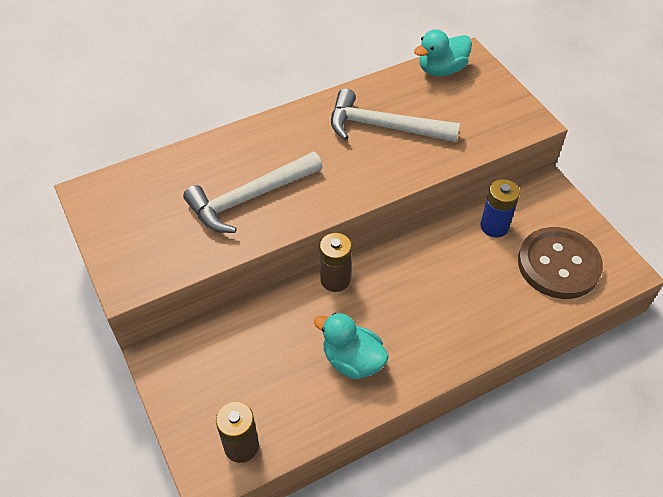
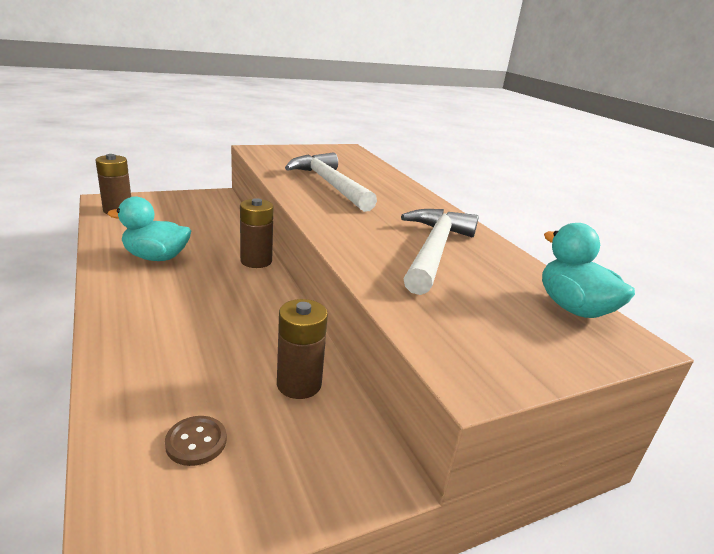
camera: 90 degrees right, 25 degrees down
(352, 360) = (156, 257): turquoise duck -> turquoise duck turned 120 degrees counterclockwise
(494, 226) = (299, 384): blue battery -> brown battery
(558, 265) = (196, 442): brown button -> brown button, size x0.40

